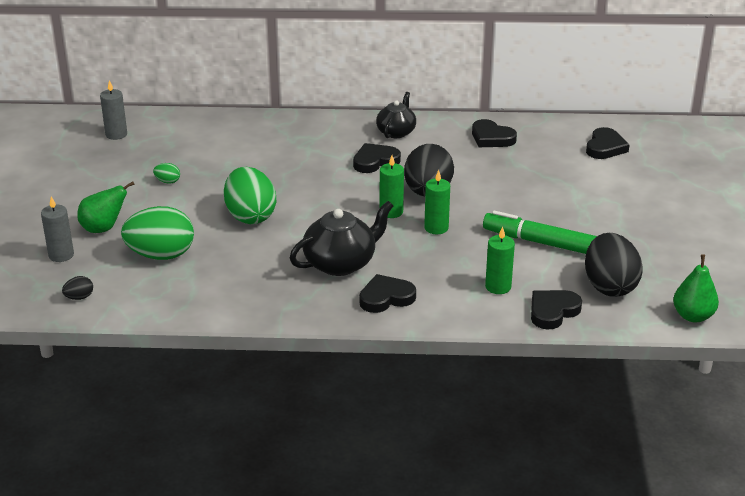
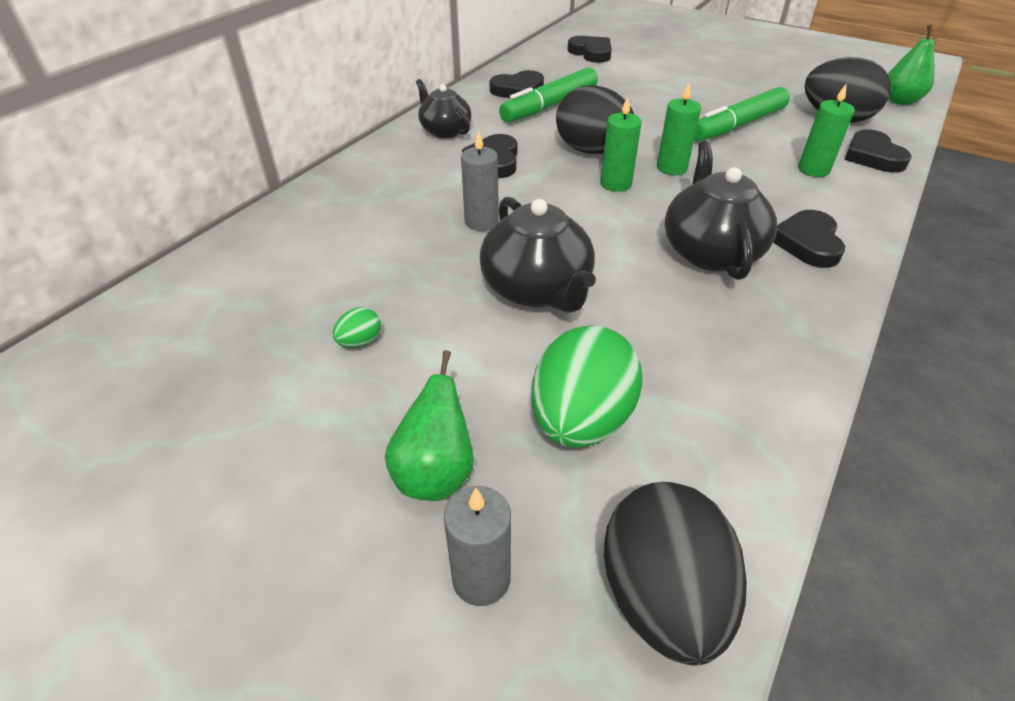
camera: 60 degrees left, 10 degrees up
(79, 297) = (662, 596): black egg -> black egg, size x2.39
(116, 134) = (140, 356): grey candle -> grey candle (481, 221)
(250, 216) = (537, 289): green egg -> black teapot
(480, 157) = (549, 106): none -> green marker

